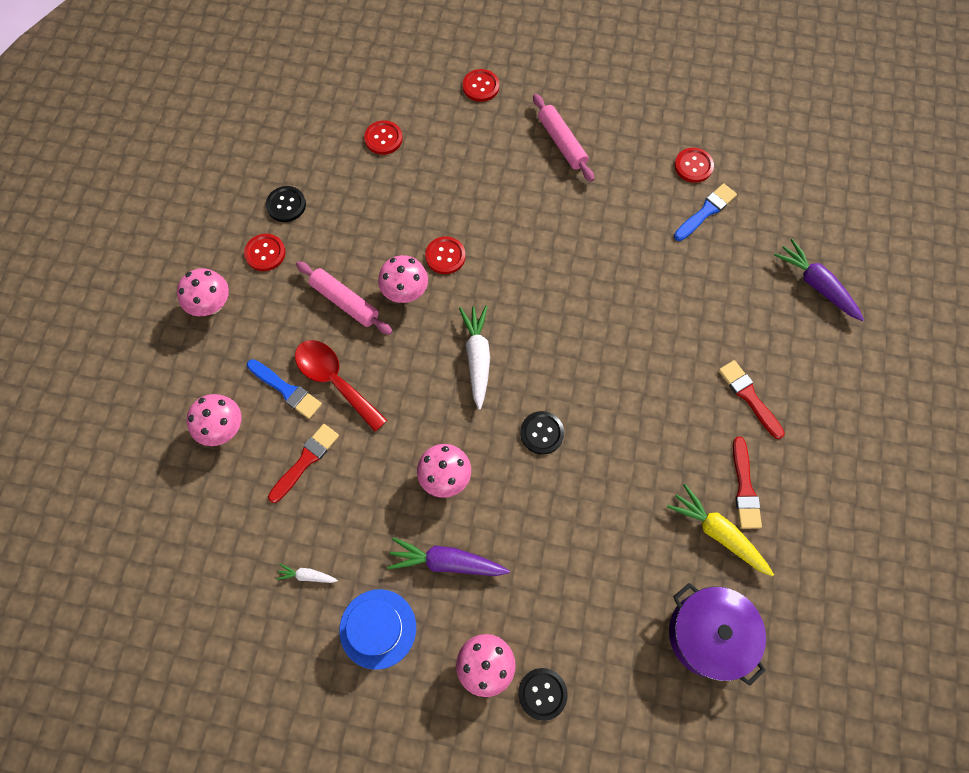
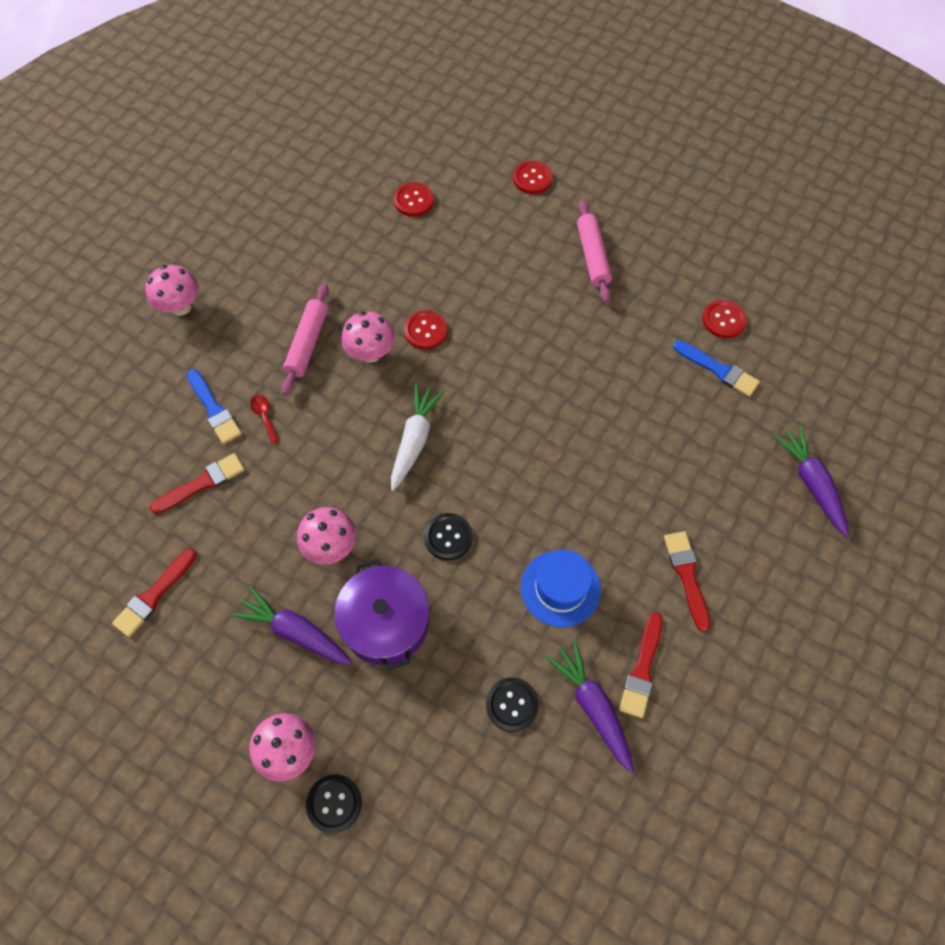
camera: 20 degrees right, 5 degrees down
(223, 428) = (139, 426): pink mushroom -> none
(265, 253) = (252, 274): red button -> none
(286, 205) = (292, 235): black button -> black button (512, 704)
(307, 575) = (154, 595): white carrot -> red brush
(335, 380) = (264, 416): red spoon -> red spoon, size x0.45
(345, 301) = (307, 343): pink rolling pin -> pink rolling pin turned 45 degrees clockwise
(378, 628) = (198, 673): blue hat -> blue hat (560, 588)
(706, 211) = (718, 370): blue brush -> blue brush turned 60 degrees clockwise
(708, 634) = (537, 810): purple pot -> purple pot (385, 622)
(718, 533) = (593, 707): yellow carrot -> purple carrot

